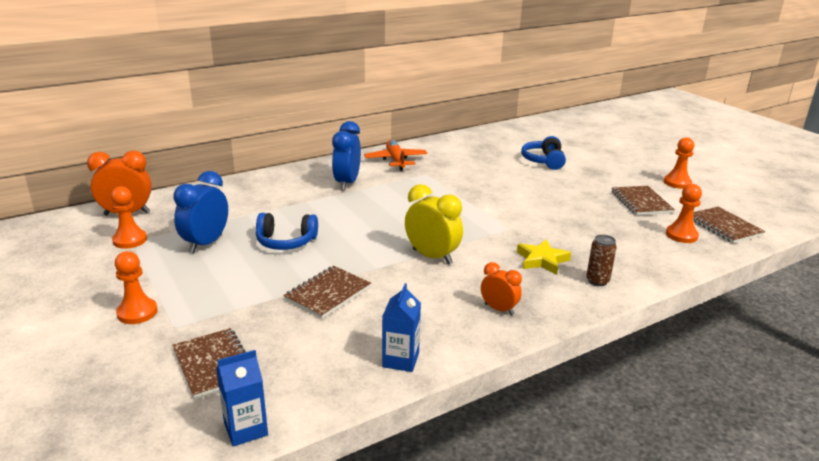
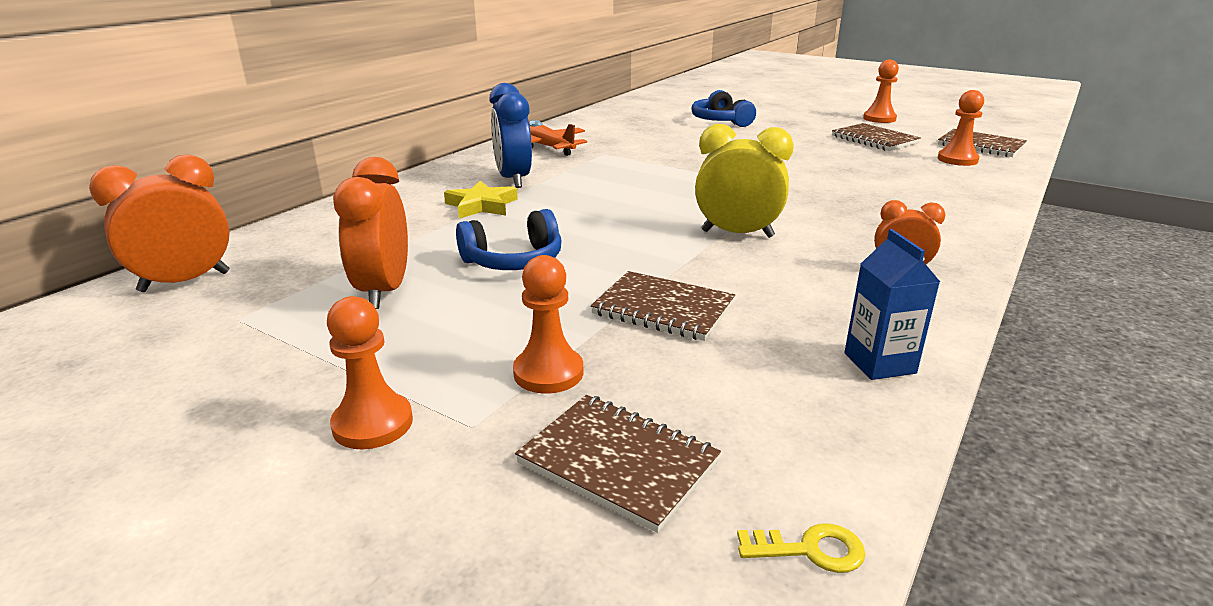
camera: 25 degrees left, 0 degrees up
(130, 240) = (232, 318): orange pawn -> orange pawn (548, 373)
(206, 243) = (384, 291): blue clock -> orange clock
(246, 429) = (810, 550): blue carton -> yellow key
(328, 294) = (663, 309): brown notebook -> brown notebook turned 75 degrees counterclockwise
(542, 260) = (865, 210): yellow star -> yellow star (482, 205)
(597, 281) = (952, 216): brown can -> none

